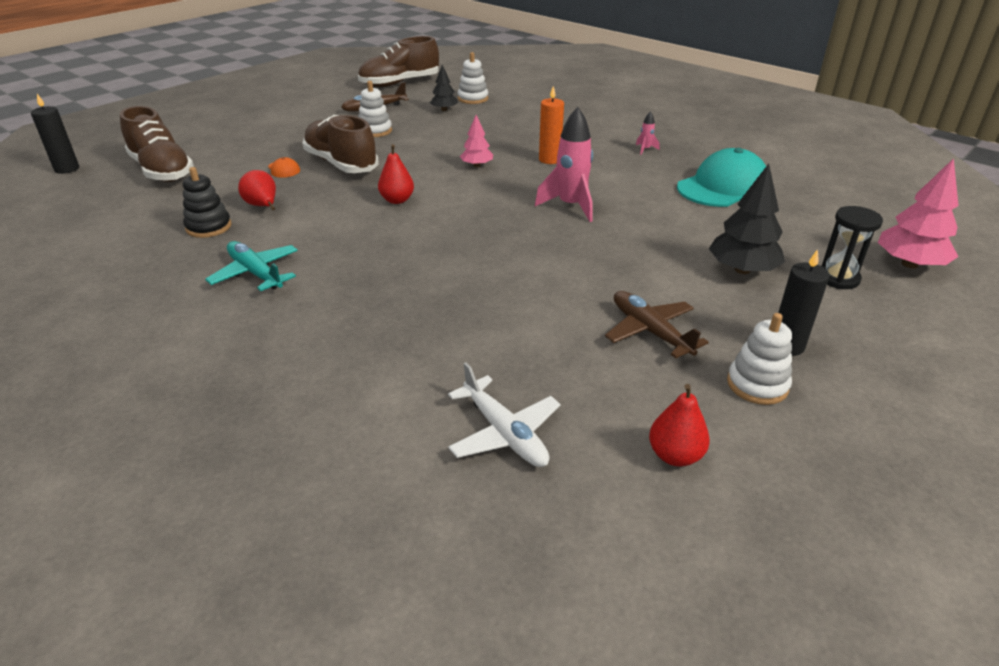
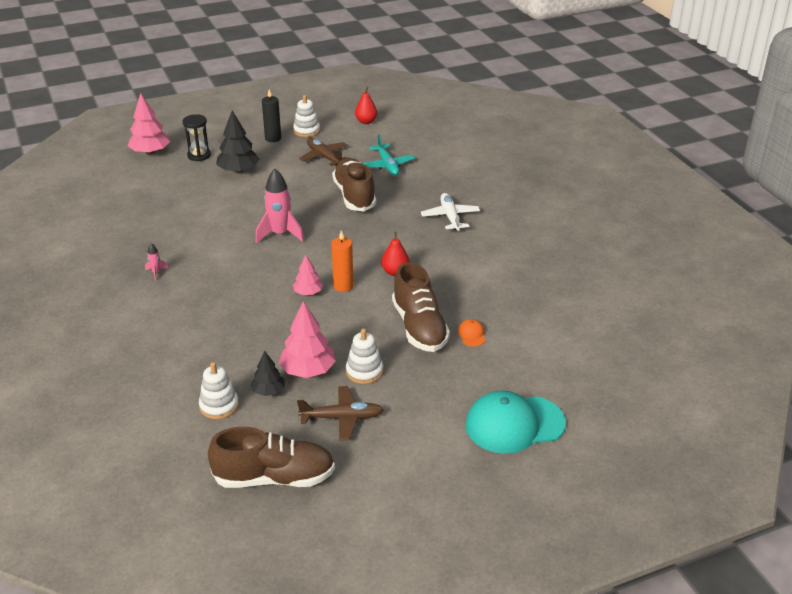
camera: 155 degrees left, 0 degrees up
(67, 169) = (676, 394): black candle -> none
(162, 171) = (583, 364): brown shoe -> brown shoe (354, 196)
(209, 227) = (540, 283): black stacking toy -> none
(256, 273) = (511, 236): turquoise plane -> turquoise plane (387, 165)
(263, 206) = (498, 293): red pear -> none
(424, 123) = (308, 371): none -> pink tree
(504, 433) = (422, 141): white plane -> white plane (450, 217)
(549, 160) = (244, 283): orange candle -> orange candle (343, 286)
(650, 332) = (324, 157): brown plane -> brown plane turned 150 degrees clockwise
(723, 187) = (159, 222): turquoise cap -> turquoise cap (514, 424)

